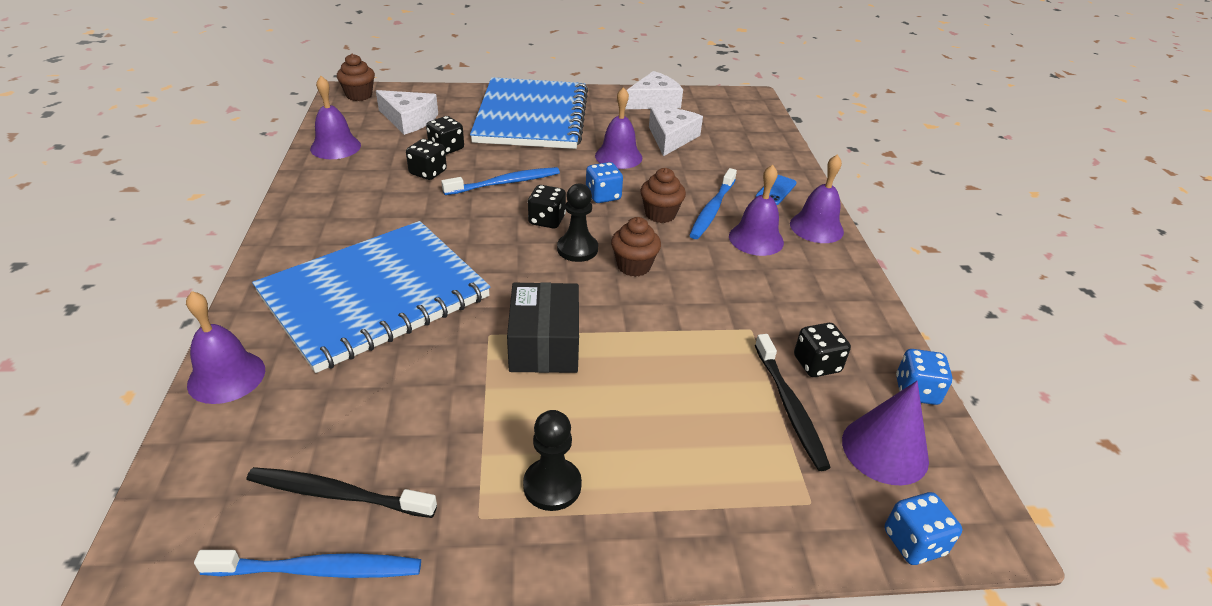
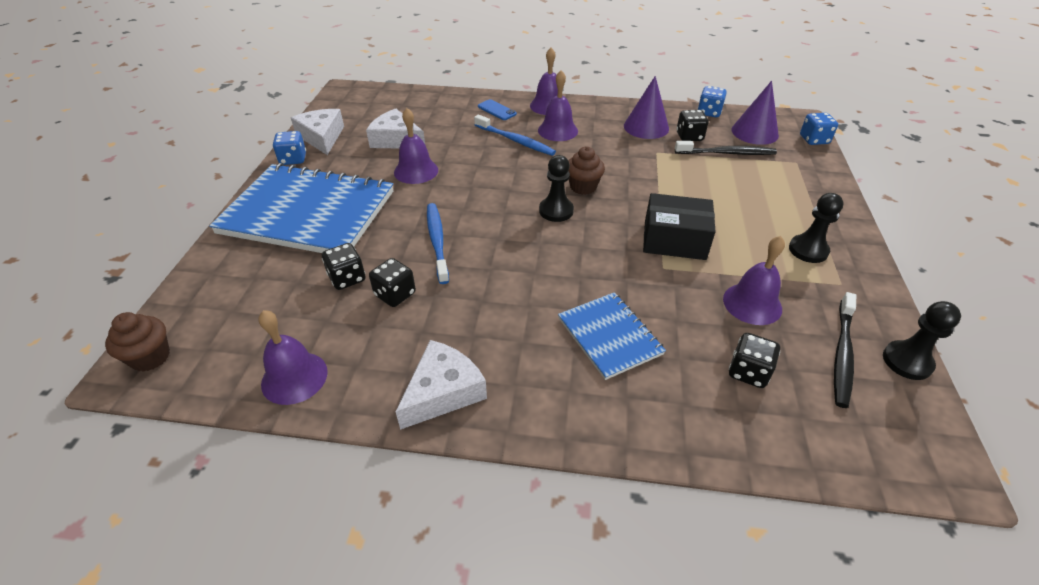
camera: 75 degrees left, 5 degrees up
(226, 376) = (727, 441): purple bell -> purple bell (752, 303)
(319, 570) = (907, 361): blue toothbrush -> black pawn
(374, 296) = (609, 336): blue notebook -> blue notebook, size x0.51
(409, 120) = (258, 307): white cheese -> white cheese (443, 391)
(547, 220) = (509, 222): black dice -> black dice (748, 372)
(603, 196) = (479, 188): blue dice -> blue dice (293, 159)
(660, 214) = (515, 164): brown cupcake -> none
(817, 318) = (646, 127): none -> purple cone

